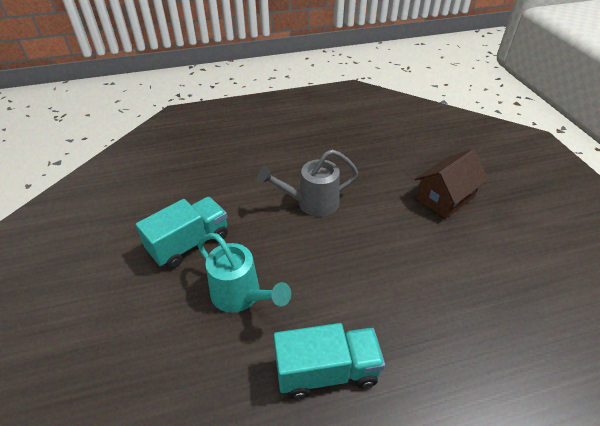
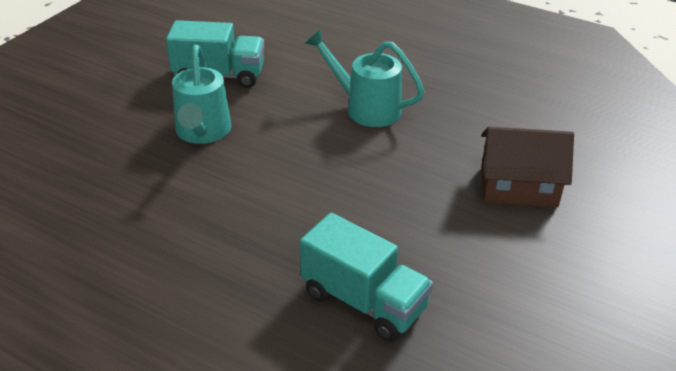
camera: 45 degrees right, 5 degrees down
(311, 203) = (365, 108): grey watering can -> turquoise watering can
(326, 371) = (186, 220): turquoise truck -> turquoise truck (364, 301)

